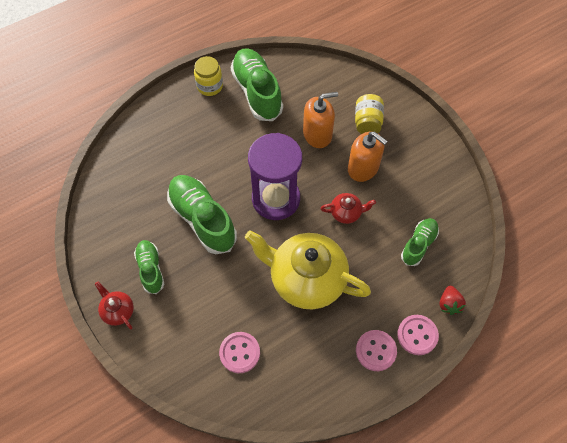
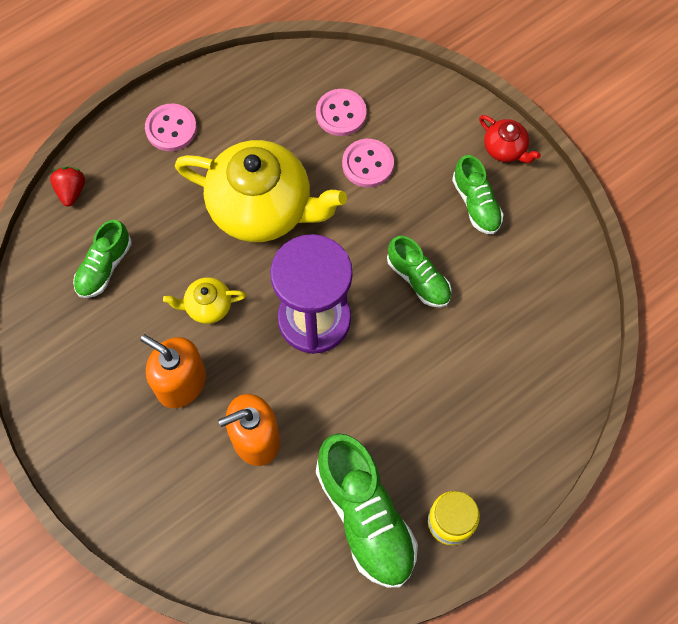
camera: 175 degrees right, 5 degrees up
(202, 219) = (418, 279): green shoe -> green shoe, size x0.58
(346, 213) = (208, 306): red teapot -> yellow teapot
(367, 122) = (171, 469): yellow jar -> none
(417, 335) = (117, 150): pink button -> pink button (367, 164)

